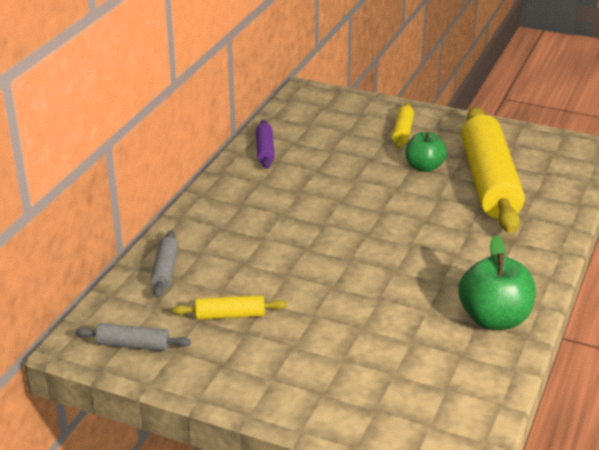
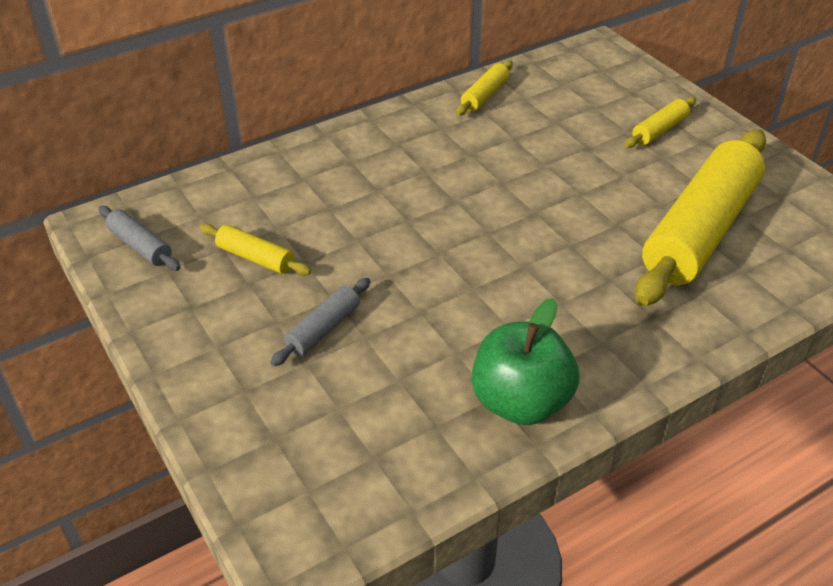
camera: 35 degrees right, 10 degrees up
(165, 270) = (251, 183): grey rolling pin -> grey rolling pin (323, 329)
(265, 150) = (484, 95): purple rolling pin -> yellow rolling pin
(424, 167) = (640, 181): green apple -> none

